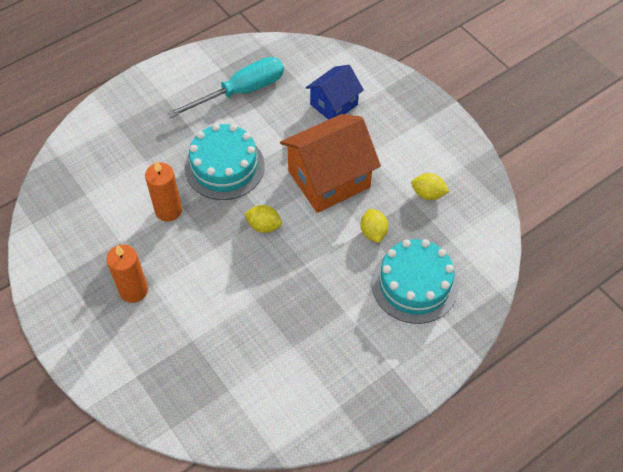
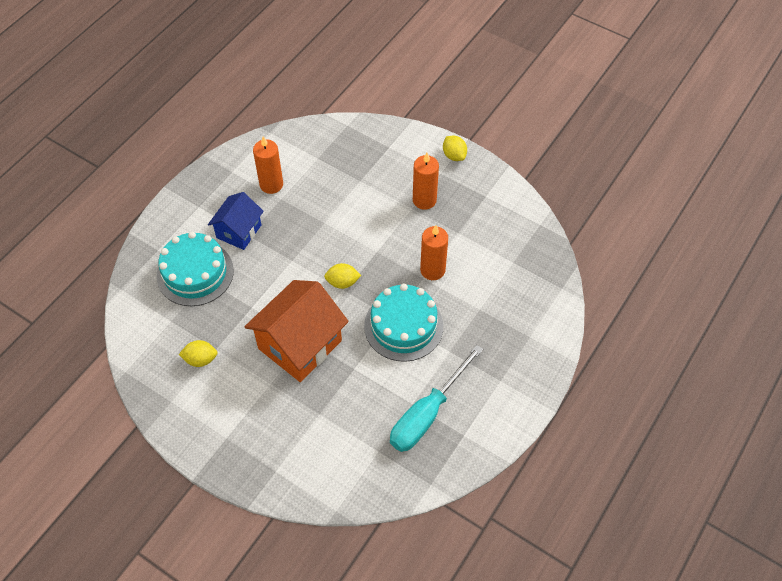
camera: 160 degrees right, 0 degrees up
(297, 369) = (271, 184): none -> orange candle
(334, 104) = (323, 430): blue house -> blue house (239, 231)
(373, 232) = (243, 306): yellow lemon -> yellow lemon (454, 155)

